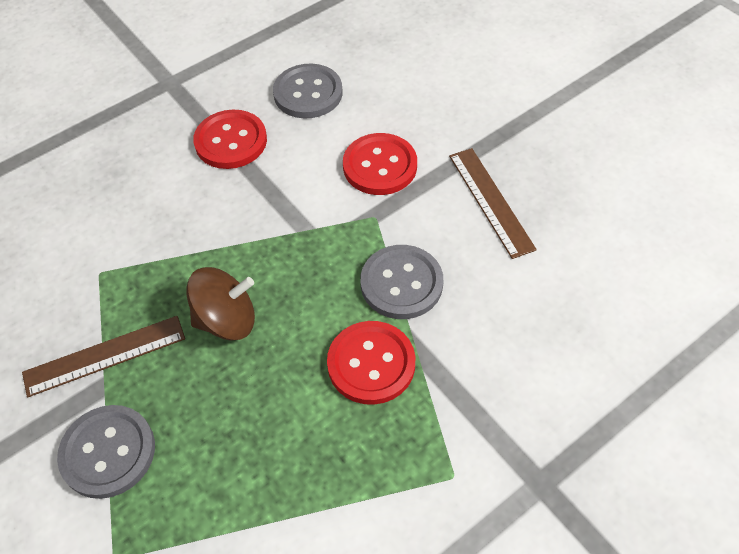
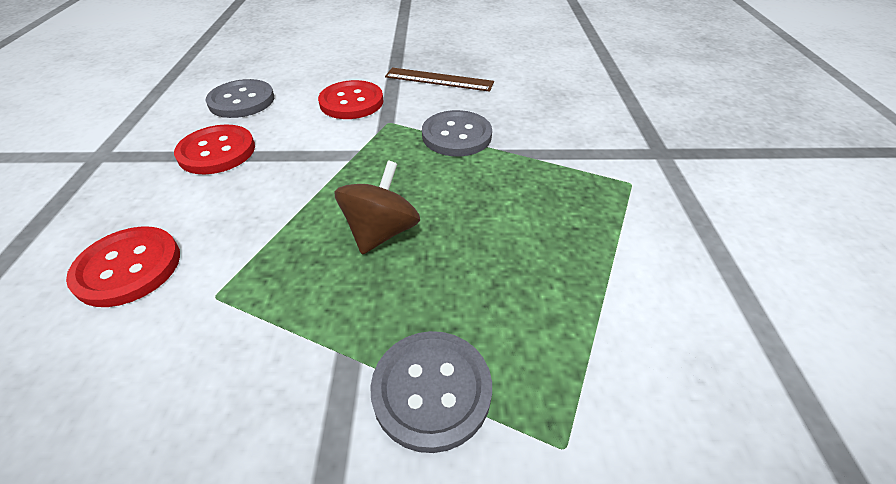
camera: 55 degrees left, 10 degrees down
(104, 356) = (315, 338): brown ruler -> none
(371, 364) = (507, 177): red button -> red button (128, 268)

